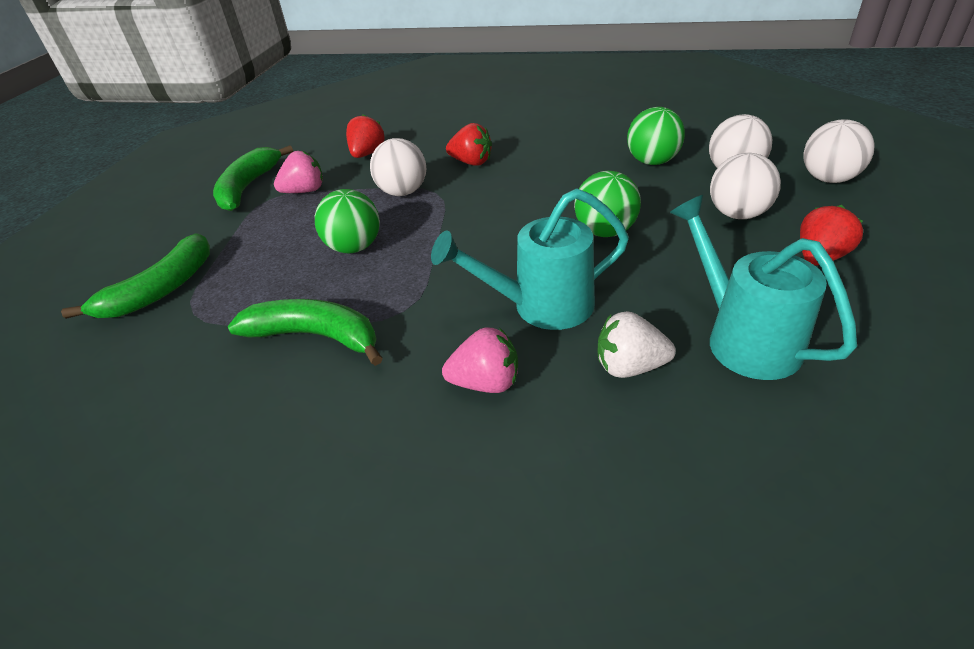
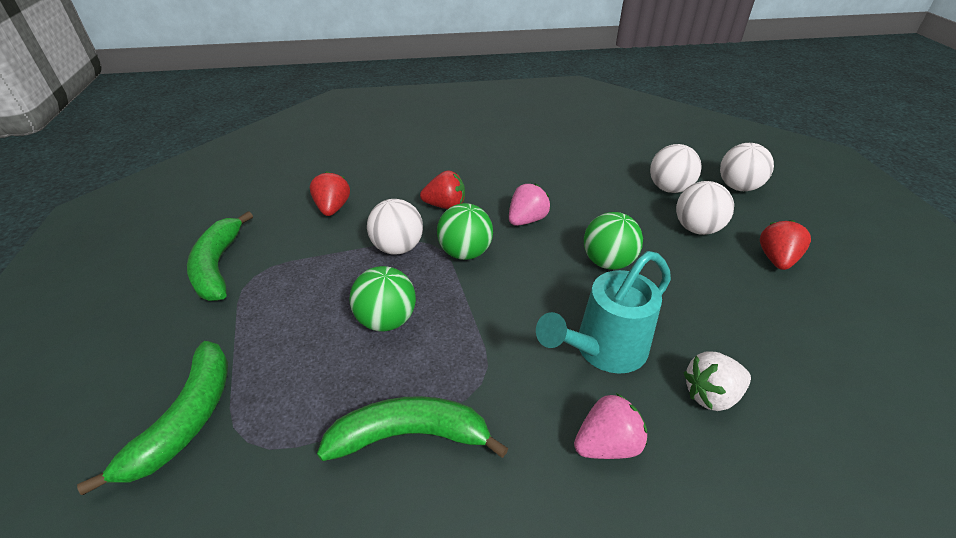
camera: 25 degrees left, 0 degrees up
(305, 191) = (290, 262): pink strawberry -> pink strawberry (526, 220)
(652, 162) = (602, 186): green ball -> green ball (465, 253)
(743, 338) = (773, 346): turquoise watering can -> none

